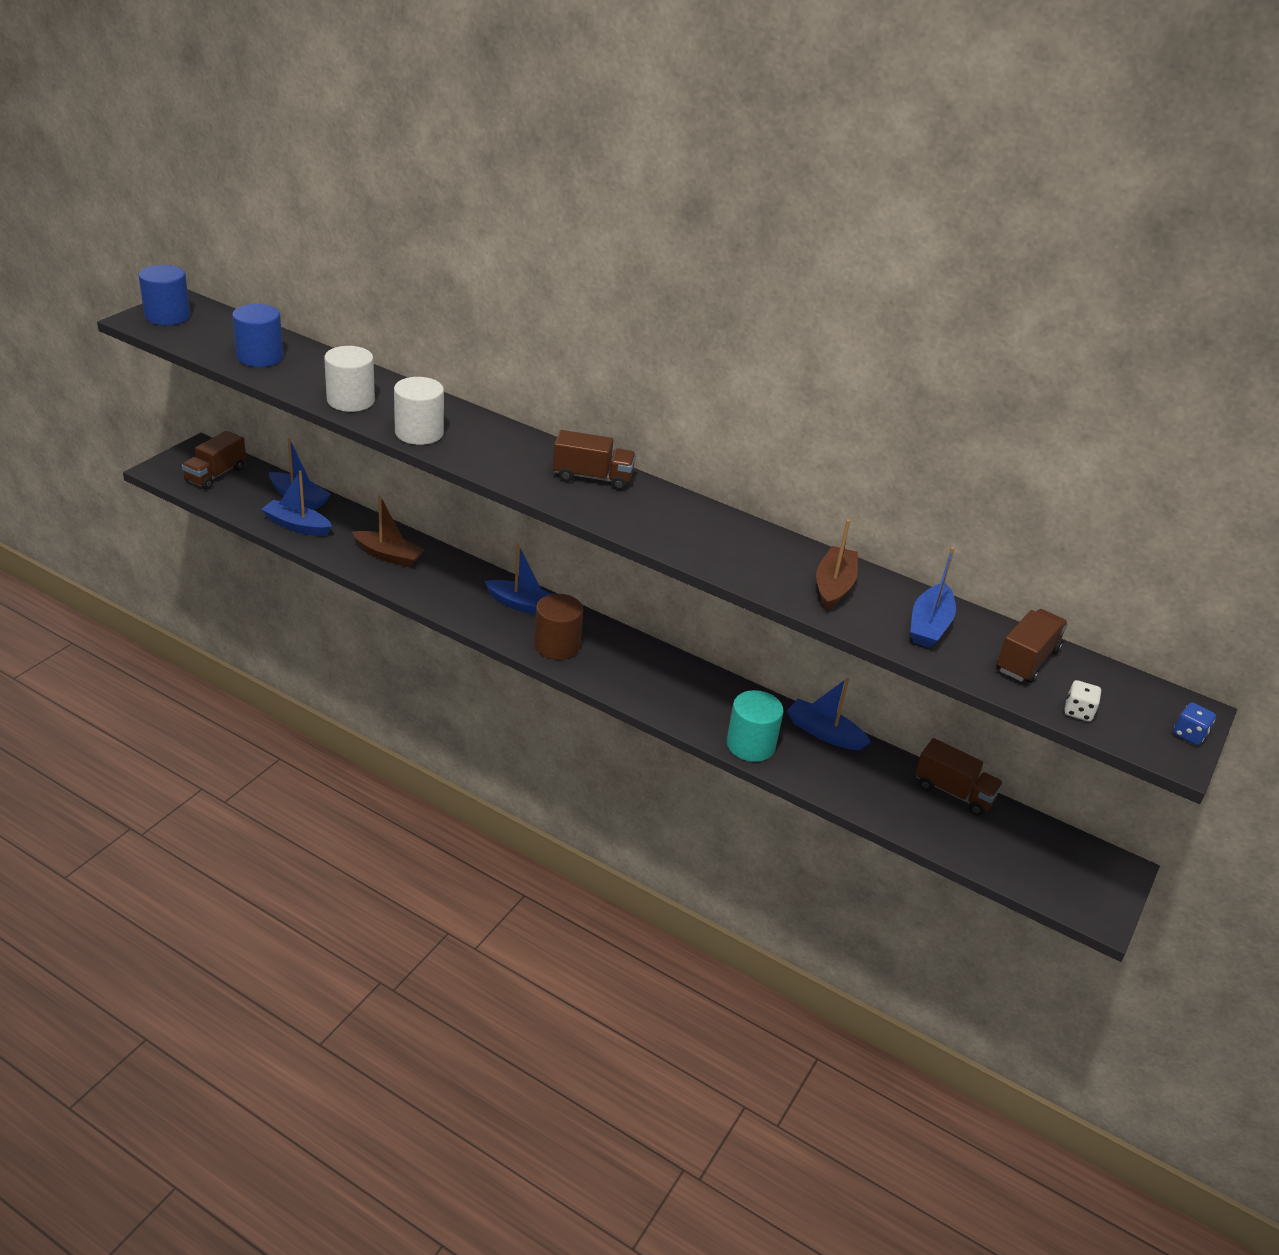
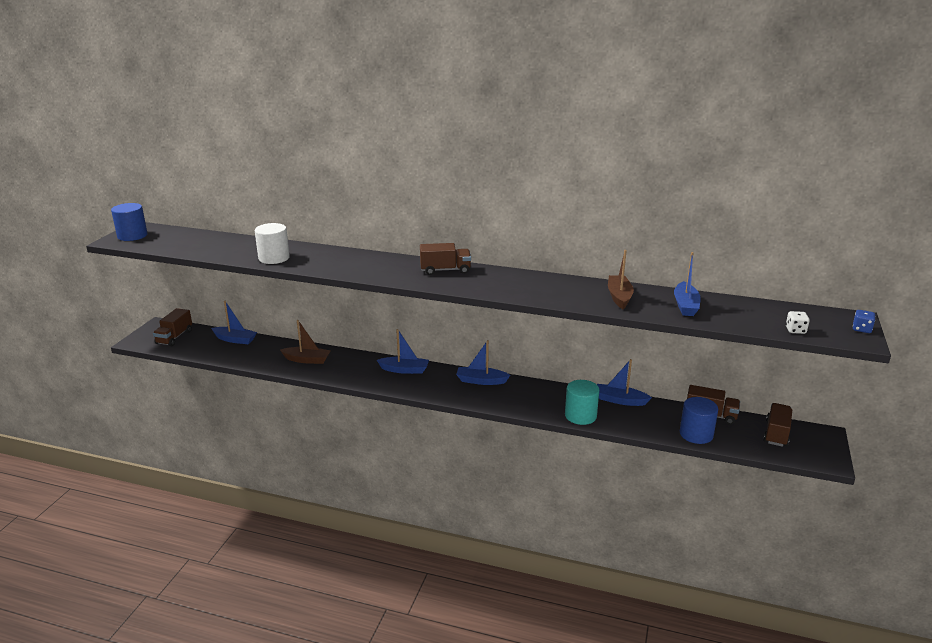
camera: 10 degrees left, 10 degrees down
(260, 357) = (203, 246): blue cylinder -> blue cylinder (696, 434)
(297, 526) = (240, 355): blue boat -> blue boat (481, 381)
(419, 433) = (326, 266): white cylinder -> none
(557, 645) = (436, 387): brown cylinder -> none
(1027, 660) = (750, 311): brown truck -> brown truck (776, 433)

